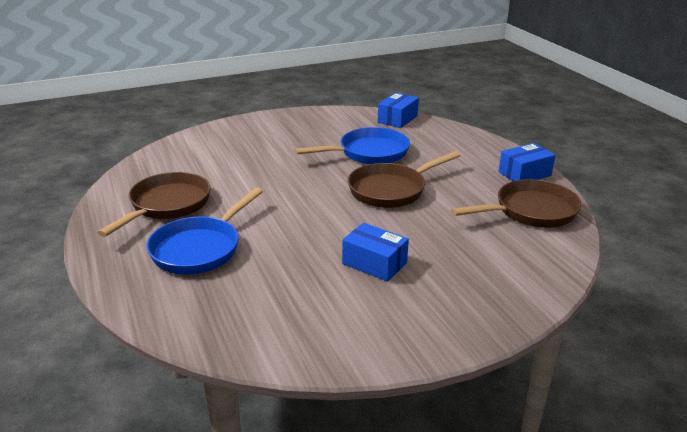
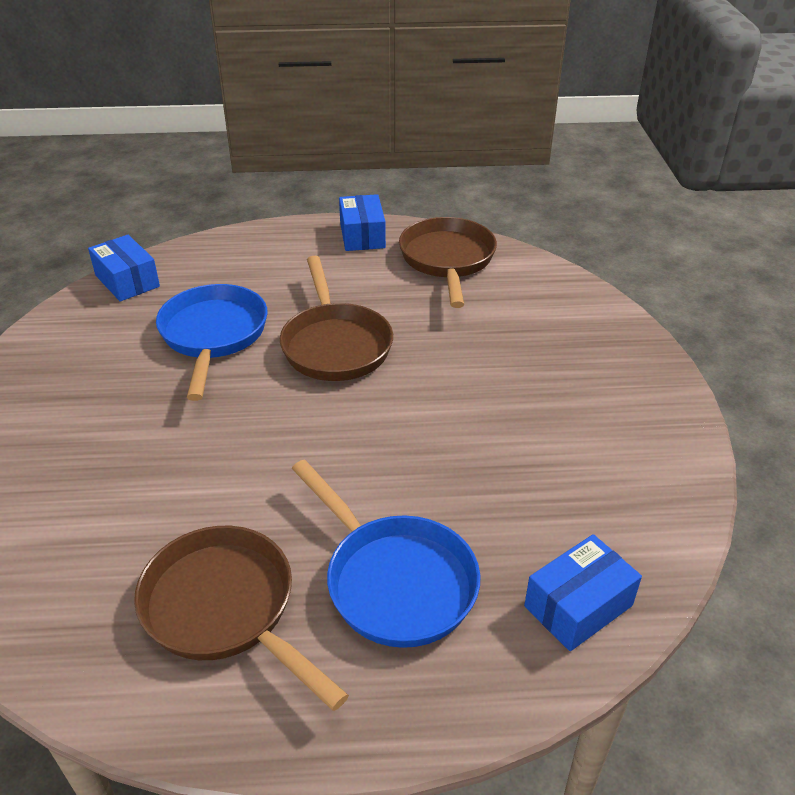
camera: 70 degrees left, 10 degrees up
(374, 263) = (506, 406): blue box -> blue box (578, 606)

